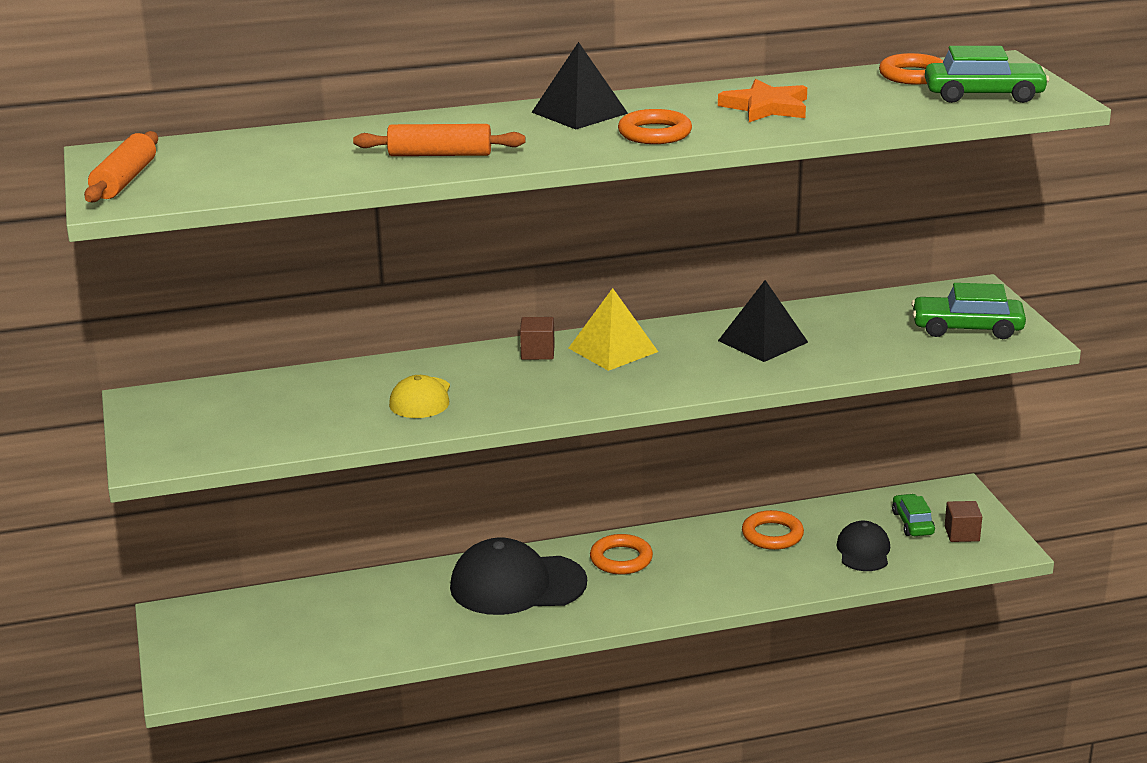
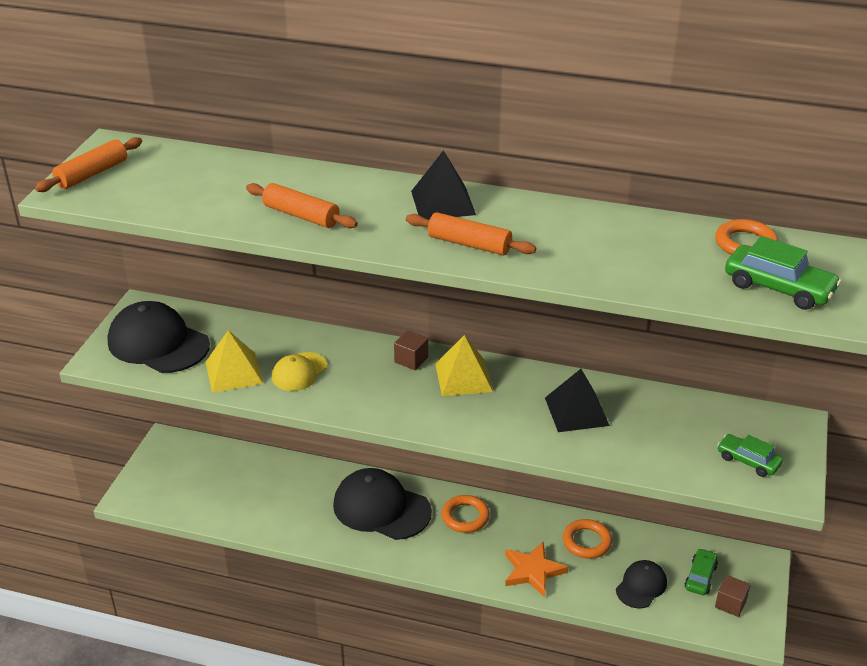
camera: 30 degrees right, 10 degrees up
(209, 425) = (158, 343): none -> black cap
(341, 421) = (233, 372): none -> yellow pyramid
(654, 133) = (469, 244): orange ring -> orange rolling pin
(766, 107) = (584, 242): orange star -> orange star (533, 571)
(967, 328) = (748, 461): green car -> green car, size x0.65

